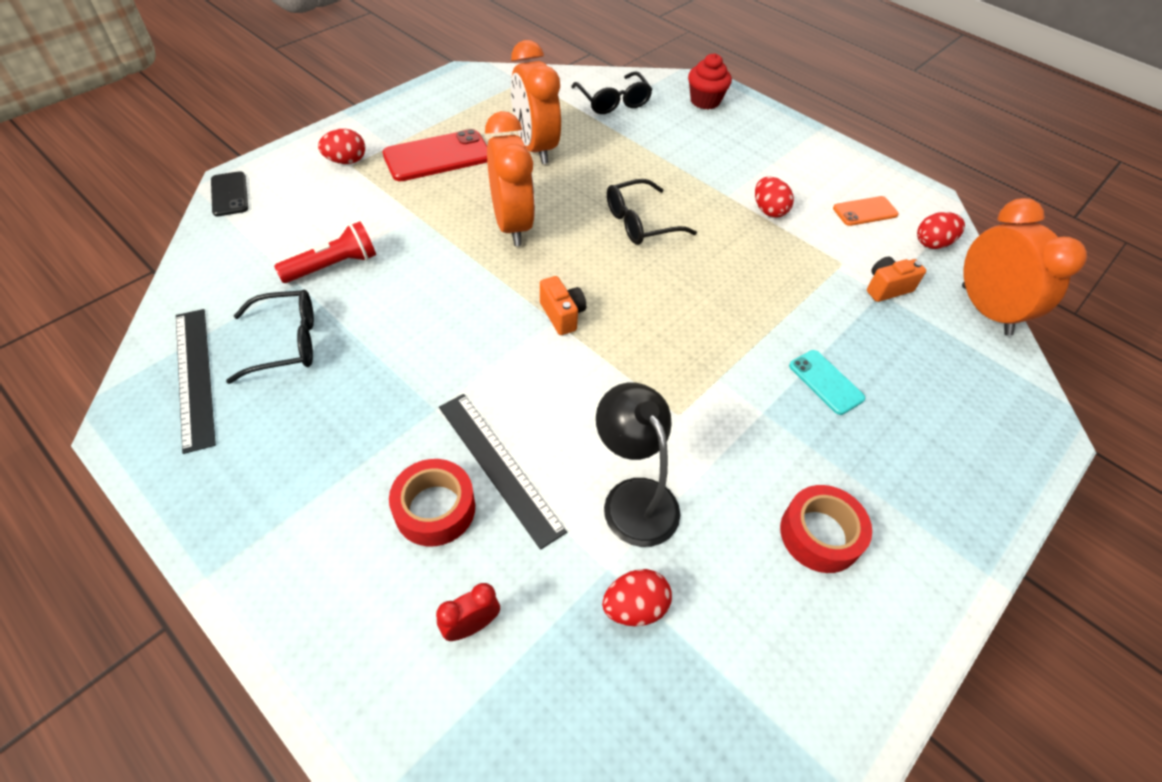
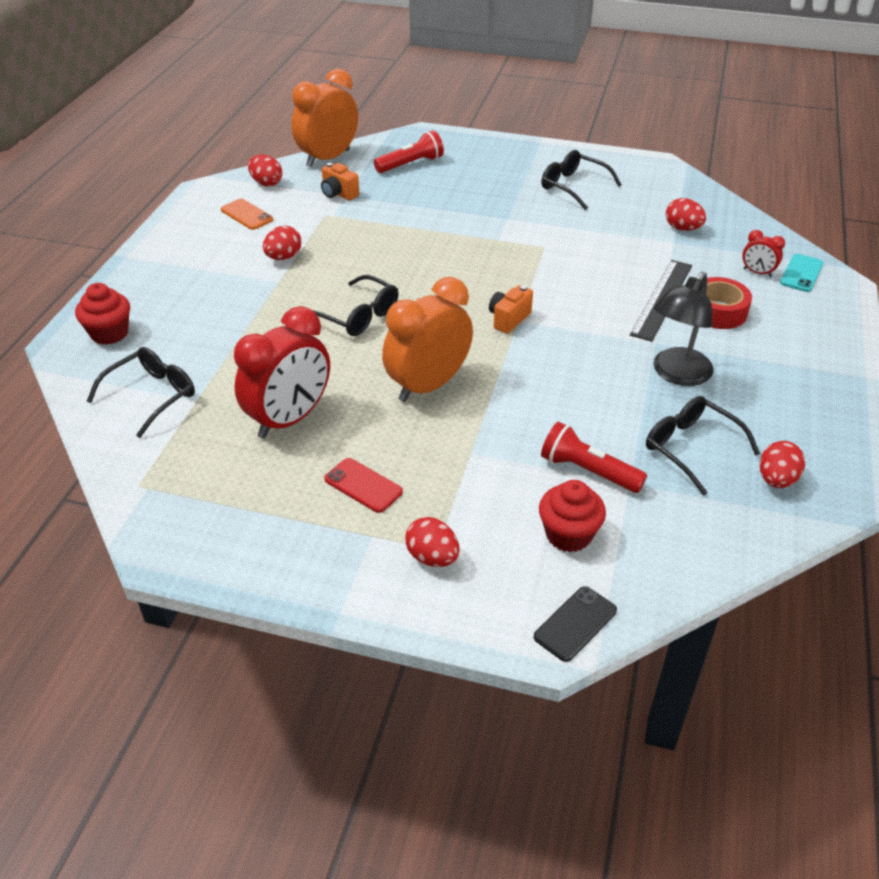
camera: 115 degrees left, 10 degrees down
(194, 376) = (776, 480): black ruler -> red egg
(292, 225) = (568, 535): none -> red cupcake
(437, 156) = (363, 485): red phone -> red phone, size x0.58
(535, 148) = (289, 419): orange clock -> red clock
(633, 497) = (622, 246): black lamp -> black lamp (676, 374)
(820, 534) = (573, 186): red tape -> black glasses
(826, 382) = (457, 202): turquoise phone -> turquoise phone (801, 273)
(947, 380) = (411, 164): none -> red flashlight

